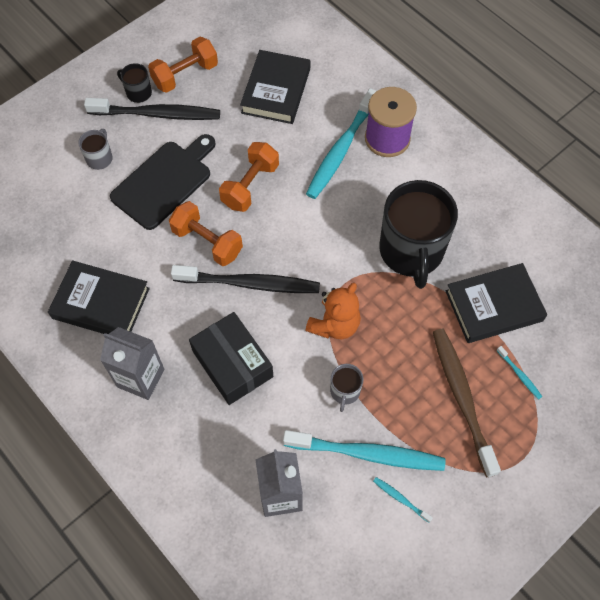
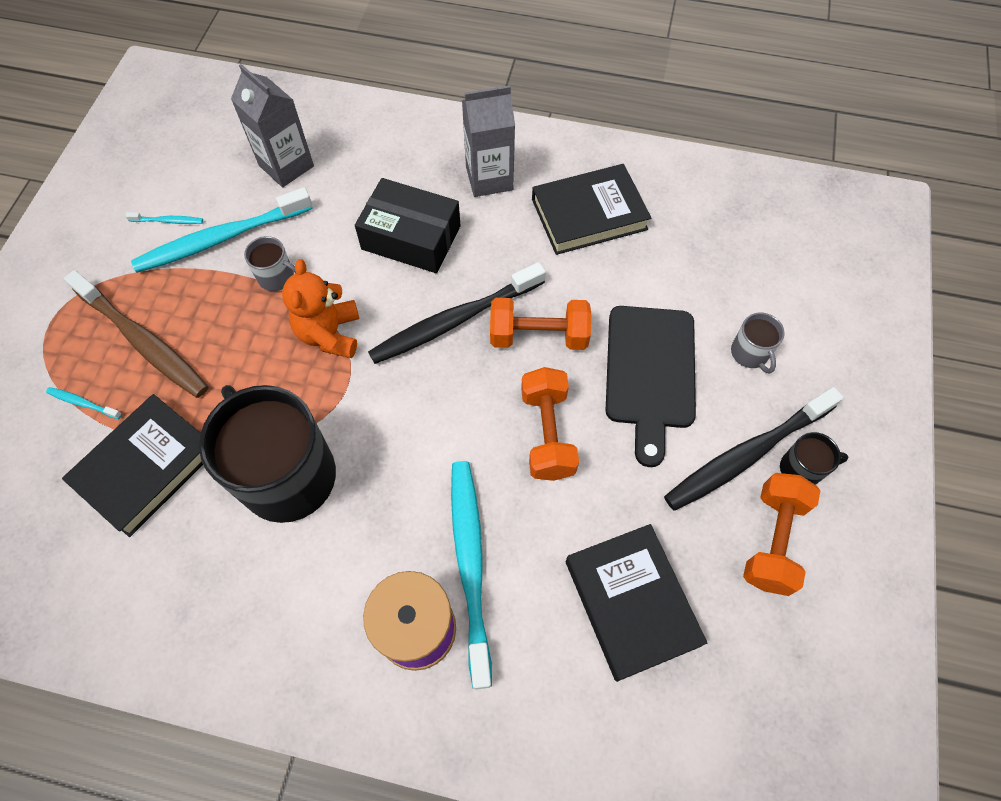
camera: 145 degrees right, 0 degrees up
(345, 391) = (277, 277): grey mug -> grey mug turned 135 degrees clockwise

